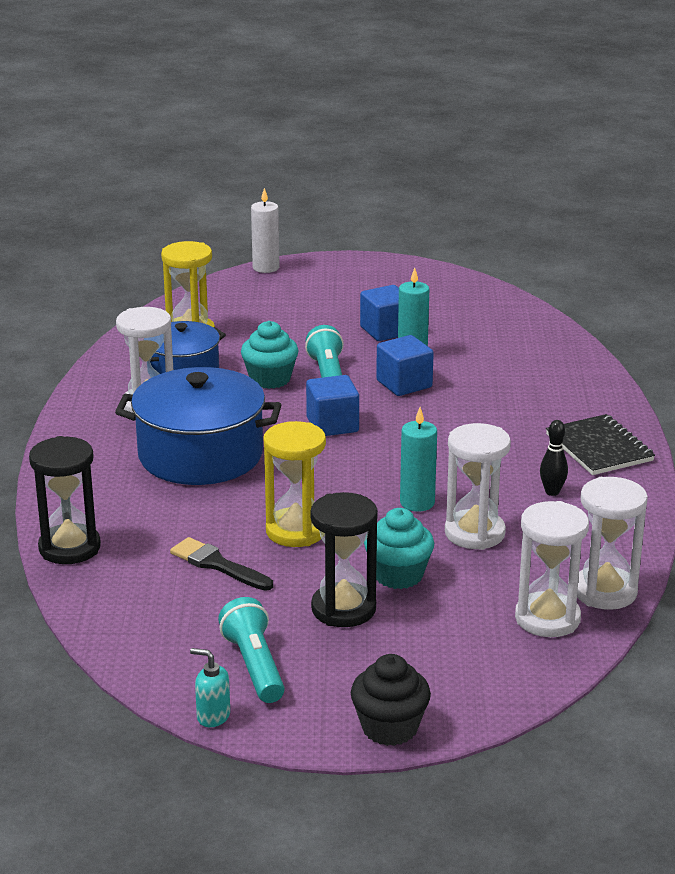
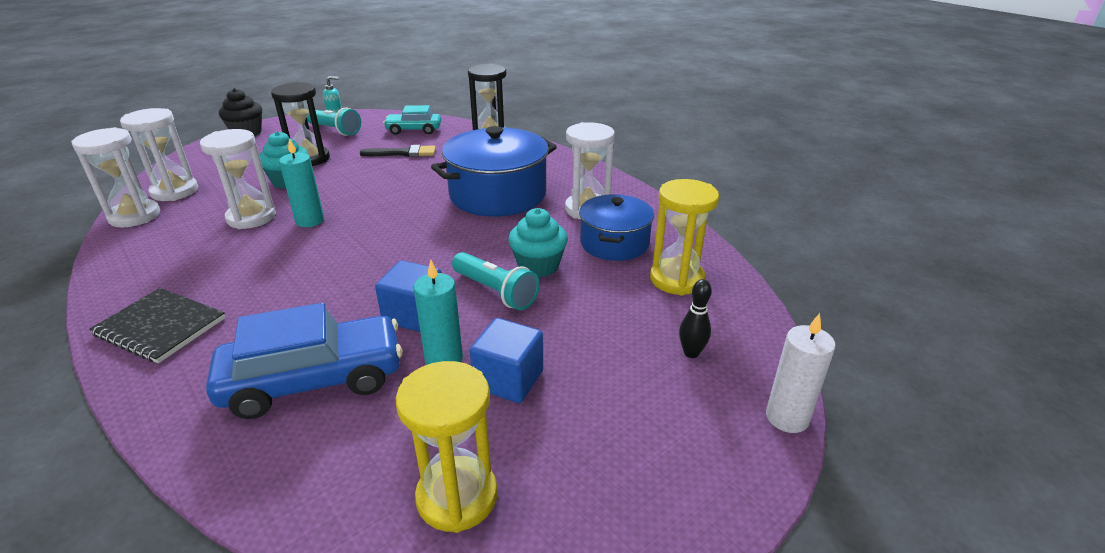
camera: 140 degrees right, 5 degrees up
(147, 609) = (414, 130): none -> turquoise car
(296, 531) = (377, 179): yellow hourglass -> yellow hourglass (457, 496)
(332, 425) = (434, 249): blue cube -> none
(504, 373) = (314, 380): none -> blue car
(552, 492) = (198, 266): black bowling pin -> black bowling pin (691, 353)

